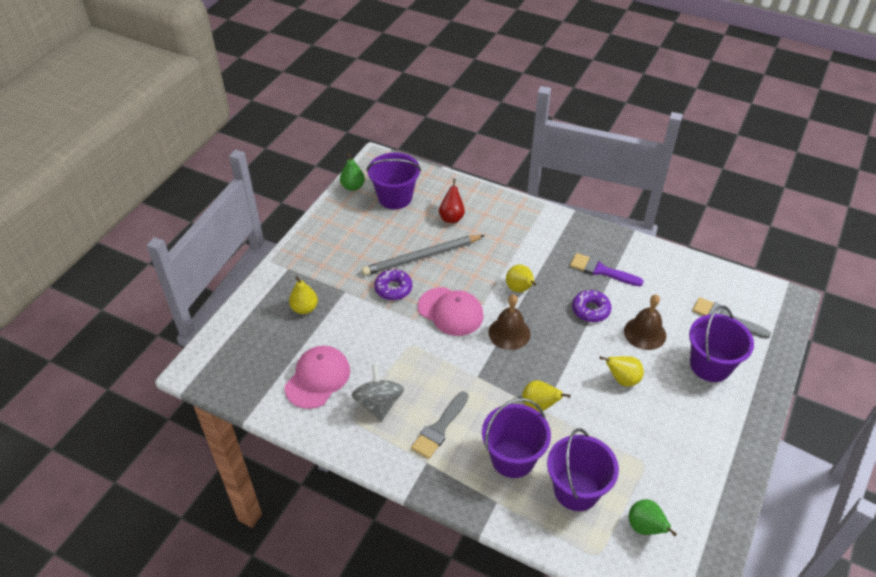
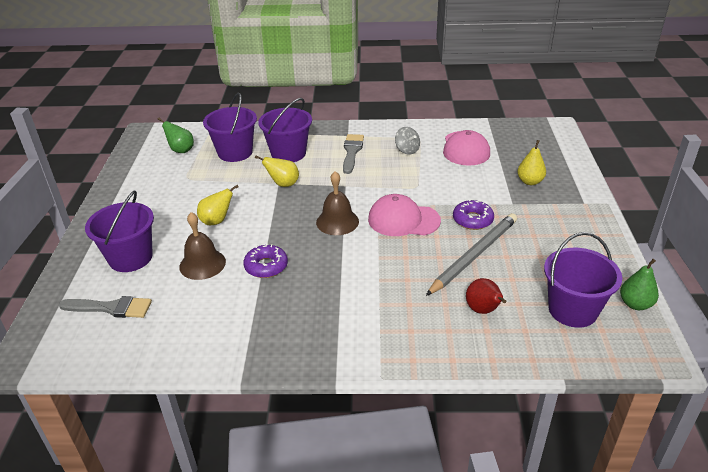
camera: 155 degrees right, 10 degrees down
(379, 404) = (407, 150): grey spinning top -> grey spinning top, size x0.66
(520, 289) = (350, 260): yellow pear -> none
(601, 270) = (268, 311): purple brush -> none

